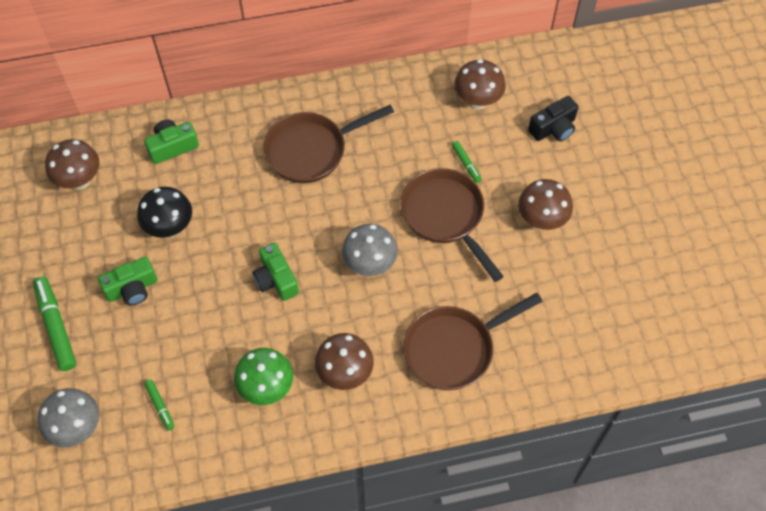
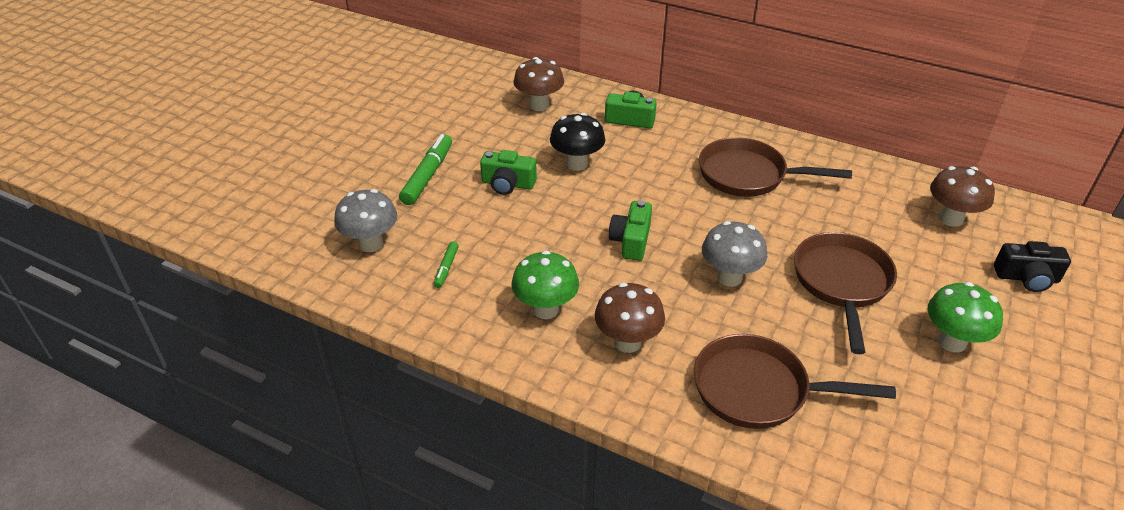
camera: 40 degrees right, 20 degrees down
(466, 164) = (899, 257): green marker -> none
(541, 220) = (952, 342): brown mushroom -> green mushroom

